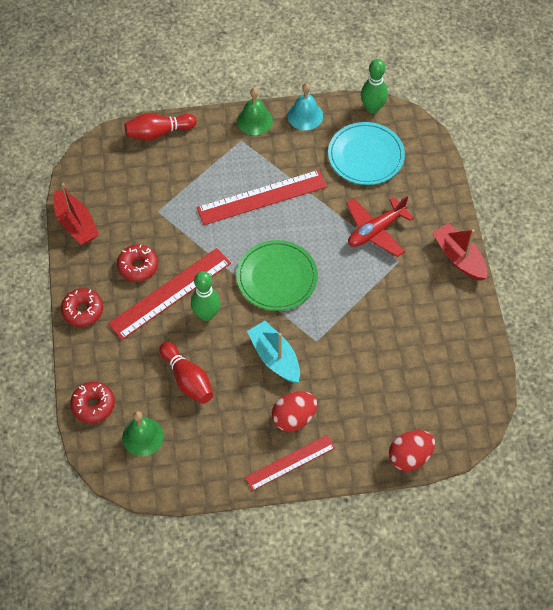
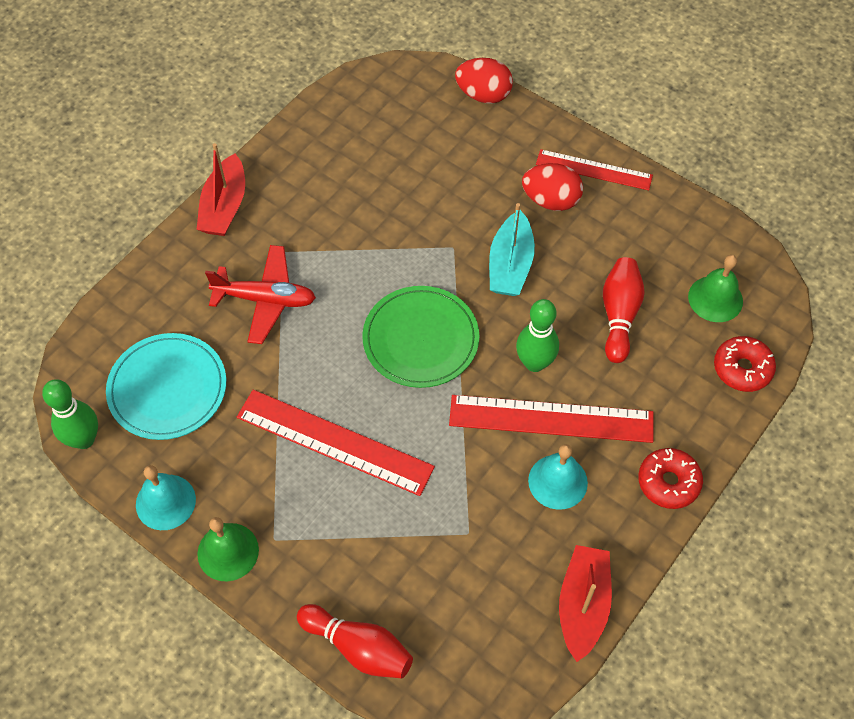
camera: 135 degrees left, 0 degrees up
(138, 266) = (557, 481): red donut -> turquoise bell

